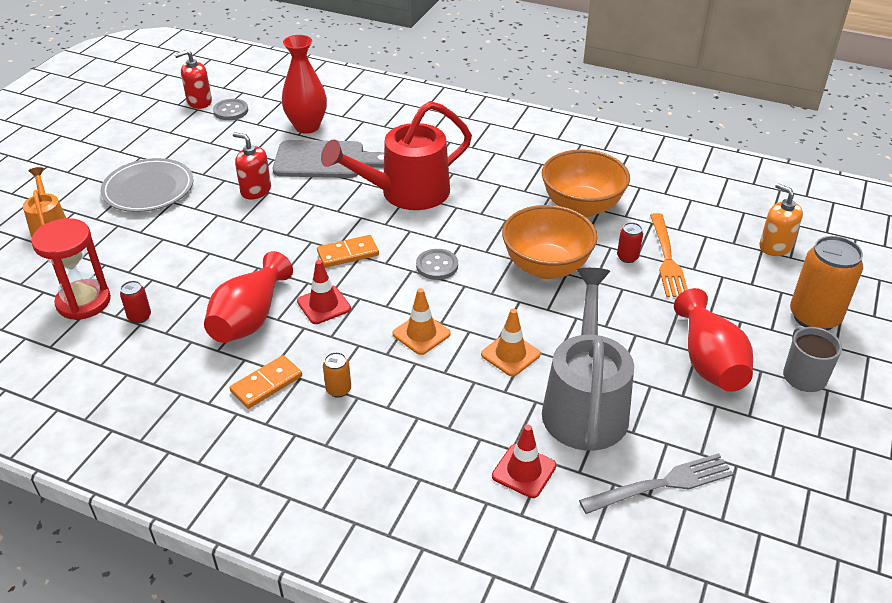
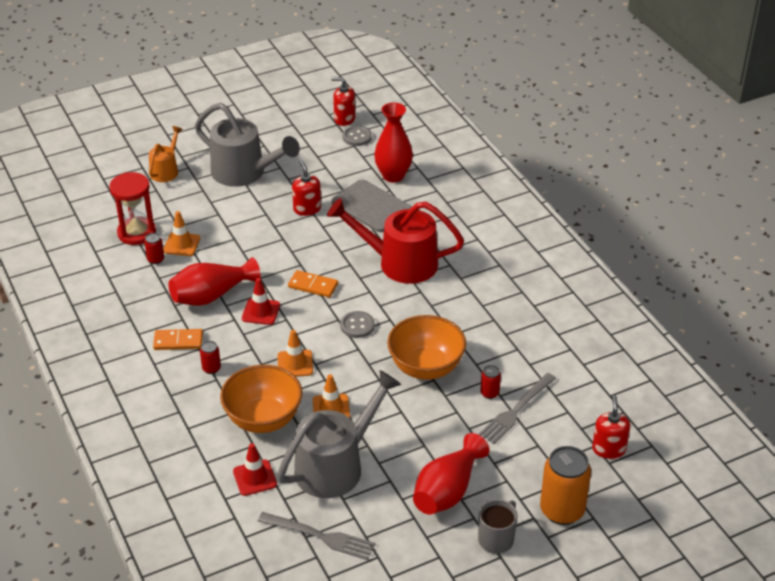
camera: 40 degrees right, 0 degrees up
(148, 189) = (245, 173): grey plate -> grey watering can
(154, 287) = (181, 244): none -> orange traffic cone
(338, 390) = (211, 368): orange can -> red can
(581, 207) = (507, 340): orange bowl -> orange bowl (263, 419)
(667, 259) = (515, 411): orange fork -> grey fork
(775, 246) = (608, 449): orange soap dispenser -> red soap dispenser

